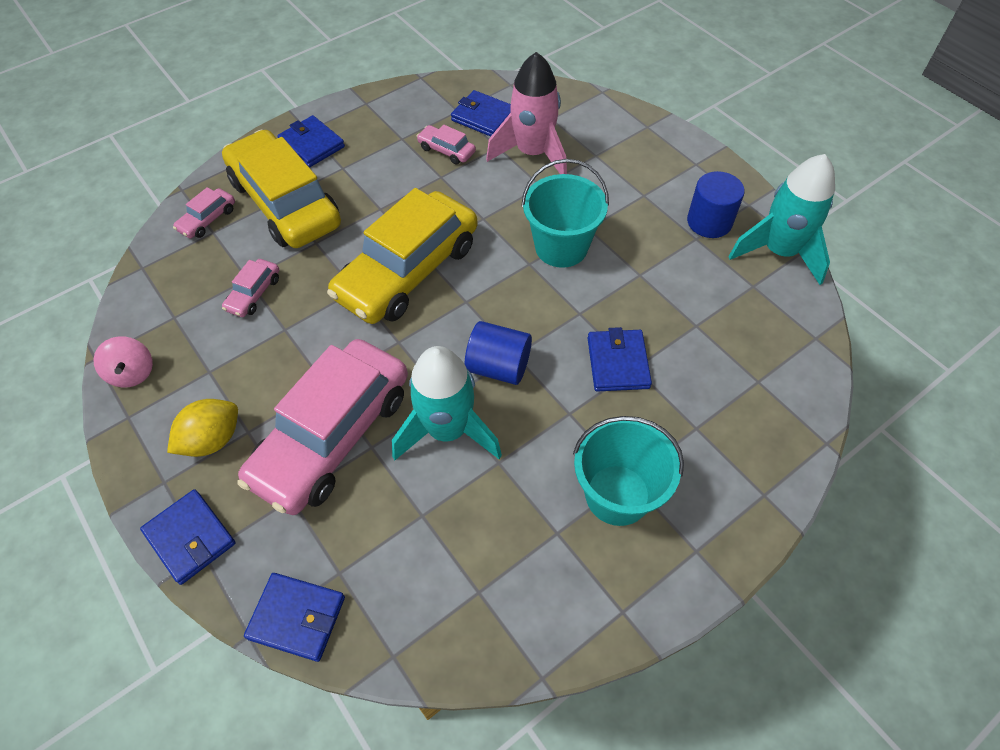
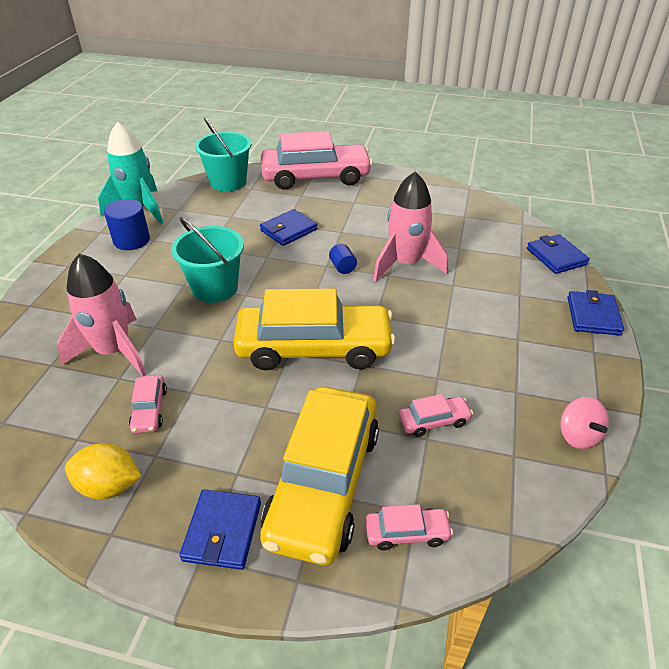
camera: 130 degrees left, 15 degrees down
(132, 373) = (578, 435): pink spinning top -> pink spinning top turned 135 degrees clockwise
(212, 440) = (545, 350): yellow lemon -> yellow lemon (109, 486)
(332, 436) = (469, 303): pink car -> pink car (315, 177)
(447, 430) = (406, 264): turquoise rocket -> pink rocket
(483, 117) = (76, 412): blue wallet -> none
(498, 367) = (342, 267): blue cylinder -> blue cylinder, size x0.57
(617, 494) = (367, 202): turquoise bucket -> turquoise bucket (228, 182)

